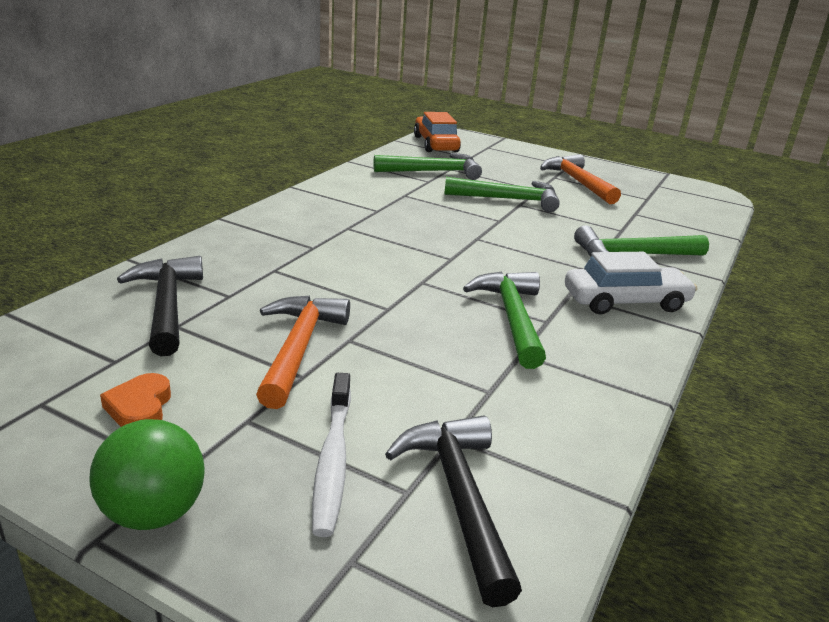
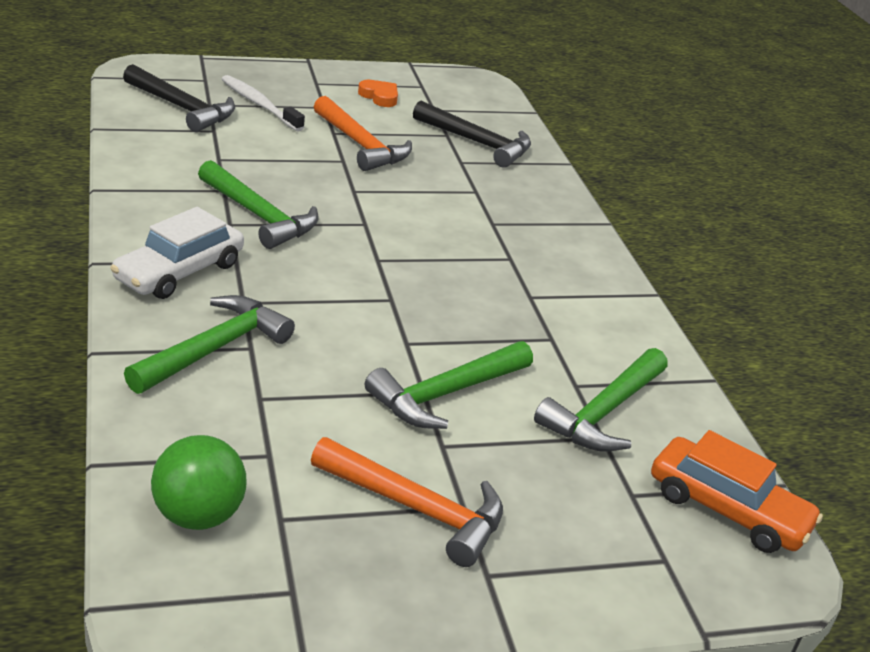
camera: 135 degrees right, 5 degrees up
(154, 513) = (302, 71): green ball -> green ball (198, 515)

